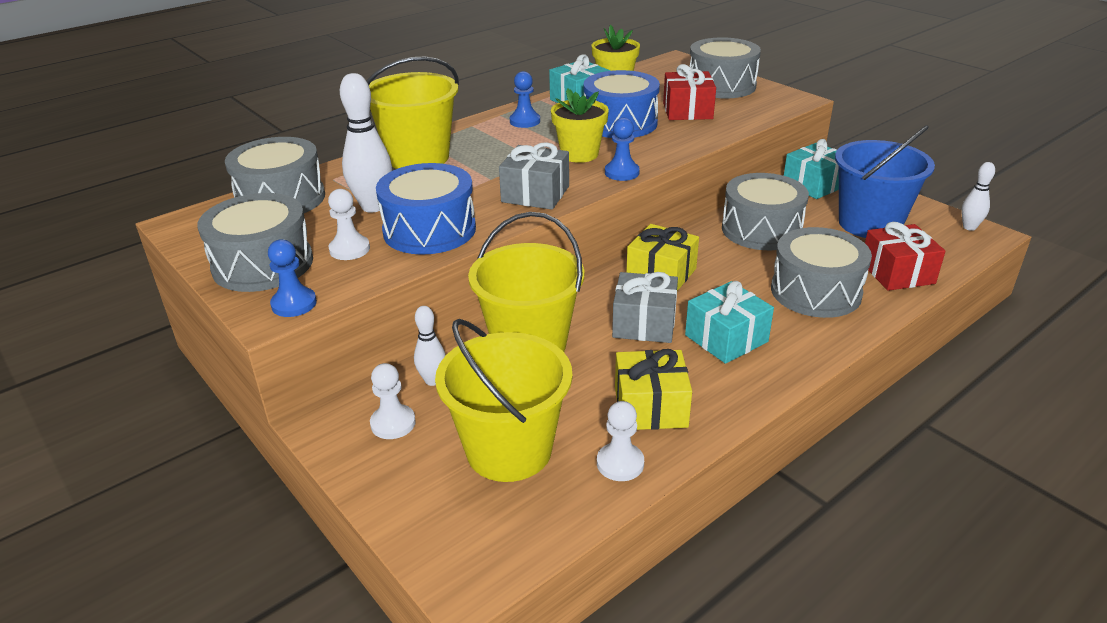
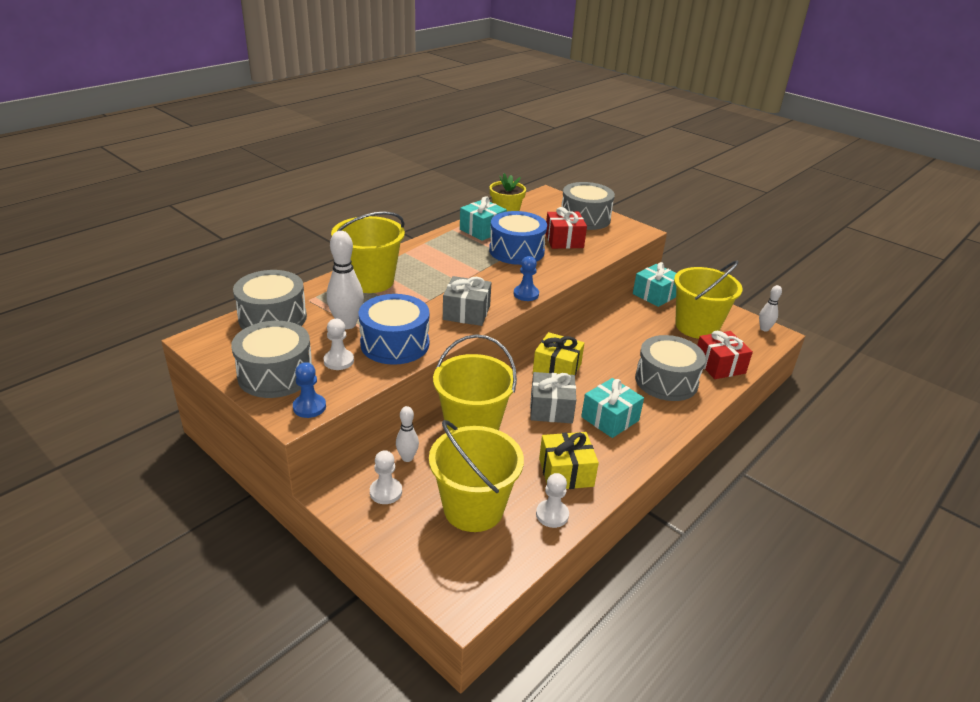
camera: 10 degrees left, 0 degrees up
(525, 121) = (444, 249): blue pawn -> none
(579, 154) = (492, 278): yellow flower pot -> none
(761, 230) = (622, 332): grey drum -> none
(869, 224) = (697, 326): blue bucket -> yellow bucket

